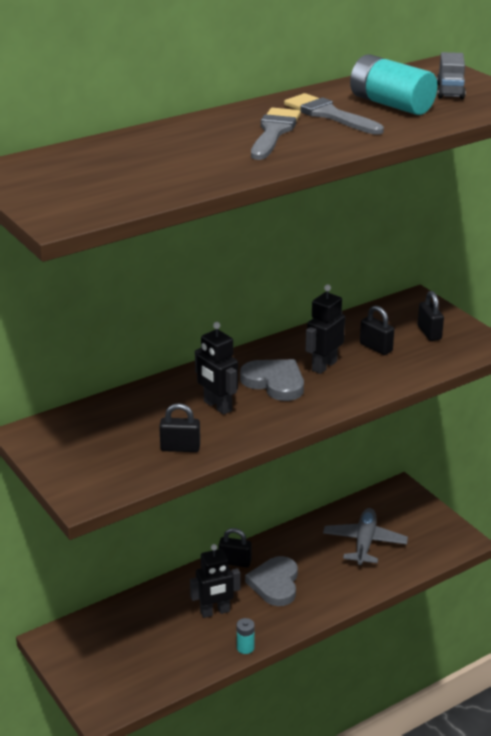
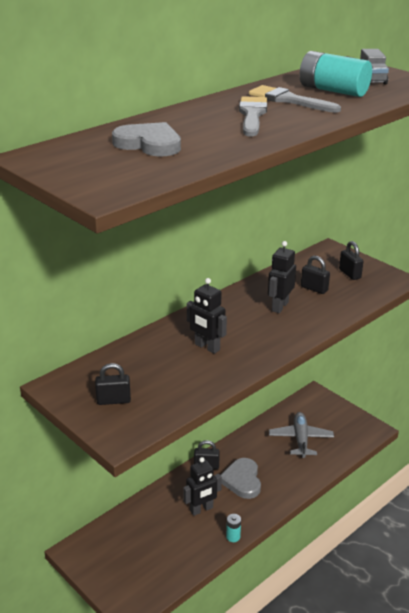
camera: 10 degrees left, 0 degrees up
(180, 448) = (188, 385): black padlock -> black padlock (113, 400)
(275, 382) = (246, 323): grey heart -> grey heart (149, 144)

